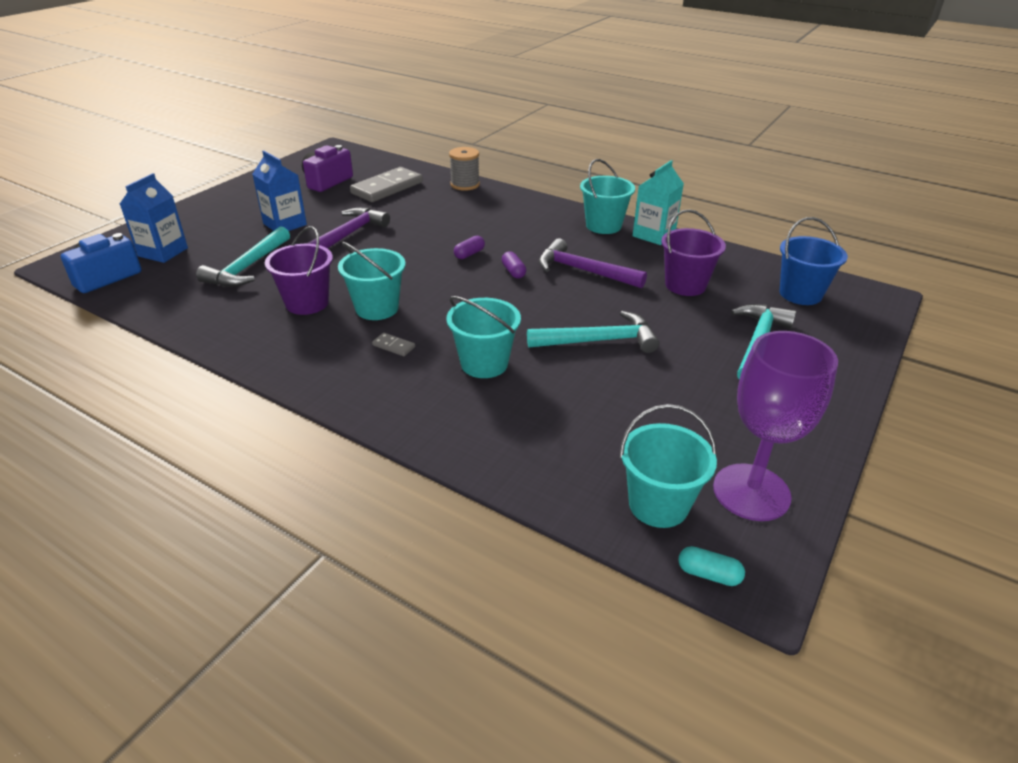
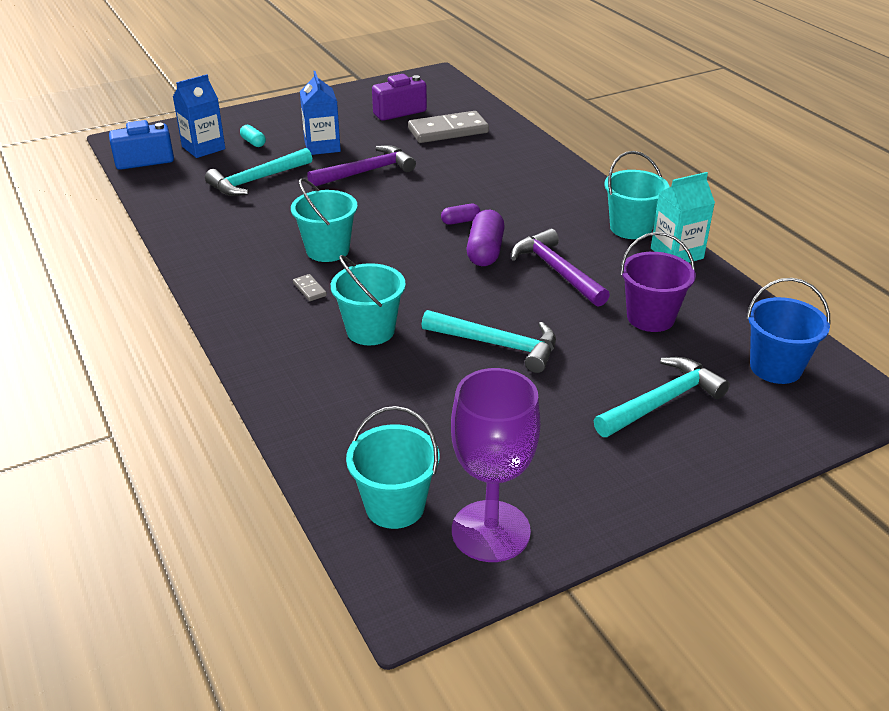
camera: 30 degrees right, 0 degrees up
(307, 303) = (275, 228): purple bucket -> none
(465, 184) = (529, 145): grey spool -> none
(513, 272) = (485, 251): purple capsule -> purple capsule, size x1.82
(708, 574) = (377, 577): turquoise capsule -> turquoise capsule (253, 142)

